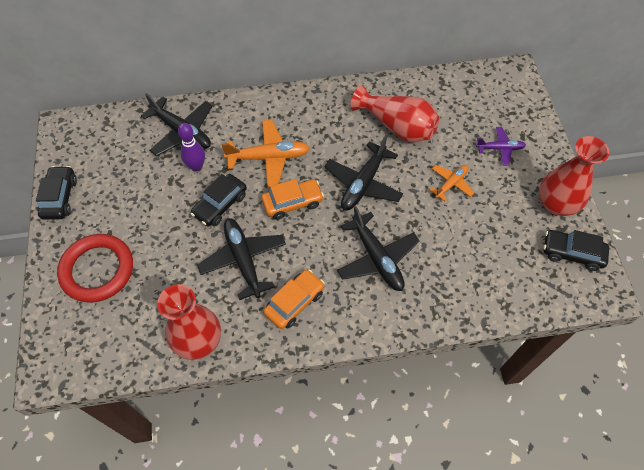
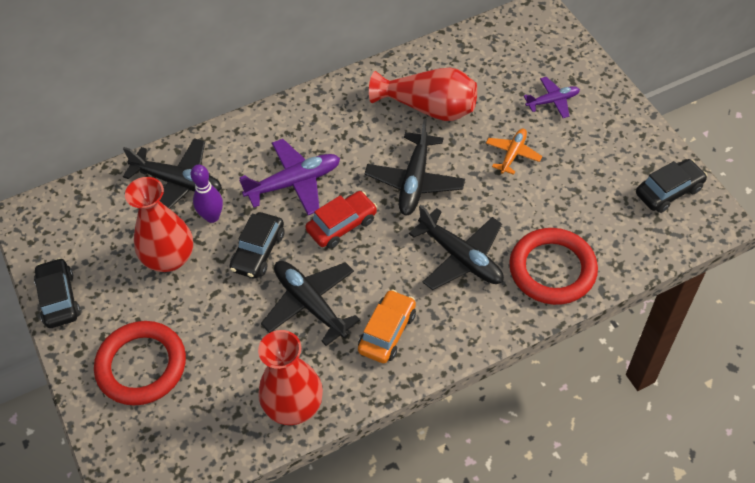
camera: 15 degrees left, 5 degrees down
(269, 157) = (294, 183): orange plane -> purple plane
(292, 202) = (342, 225): orange car -> red car
(448, 291) = (552, 269): none -> red ring
(556, 204) = (634, 144): red vase -> red vase (169, 258)
(572, 253) = (668, 191): black car -> black car turned 150 degrees clockwise

